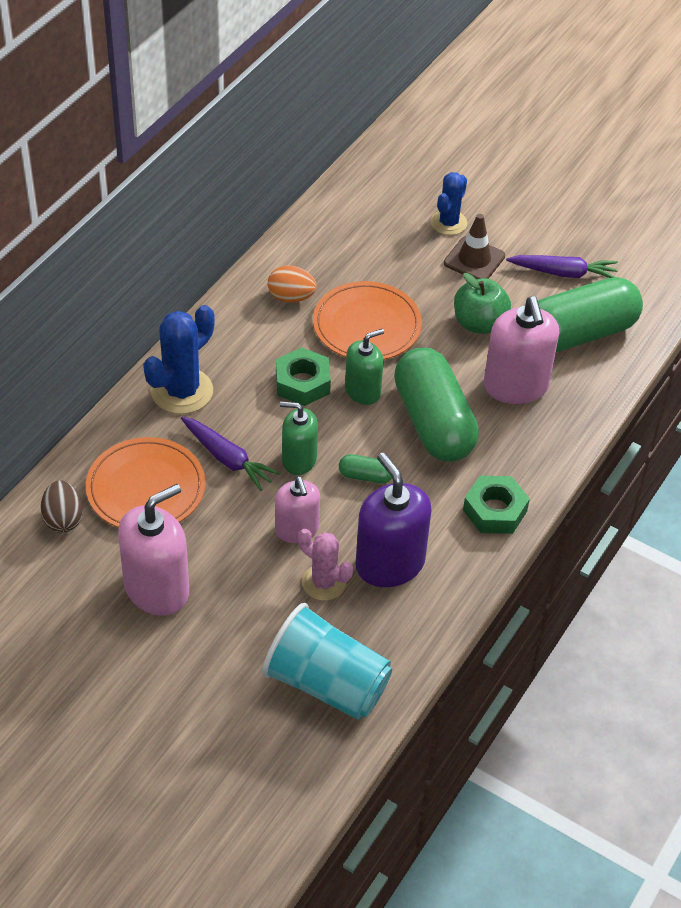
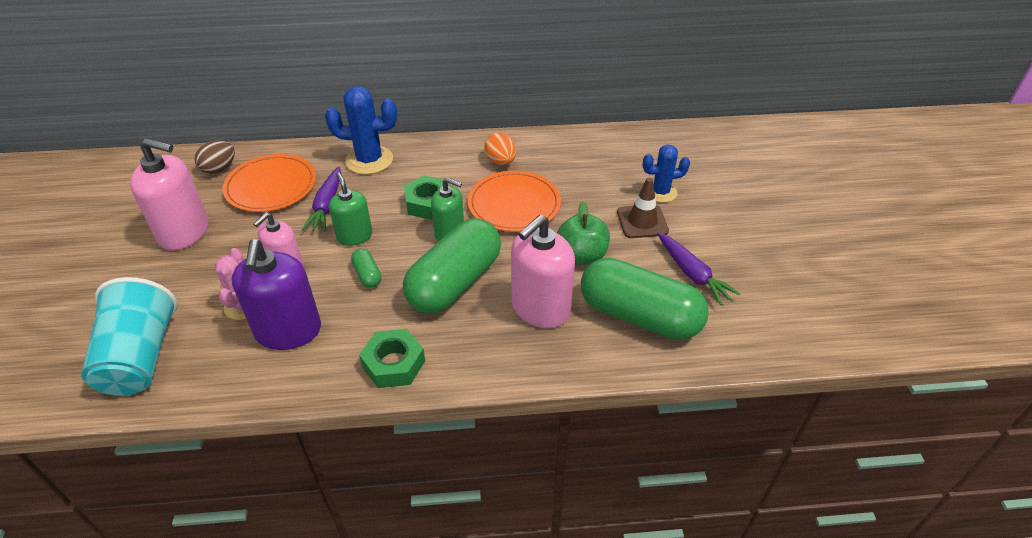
camera: 55 degrees right, 5 degrees down
(390, 564) = (288, 331): purple soap dispenser -> purple soap dispenser turned 150 degrees clockwise

